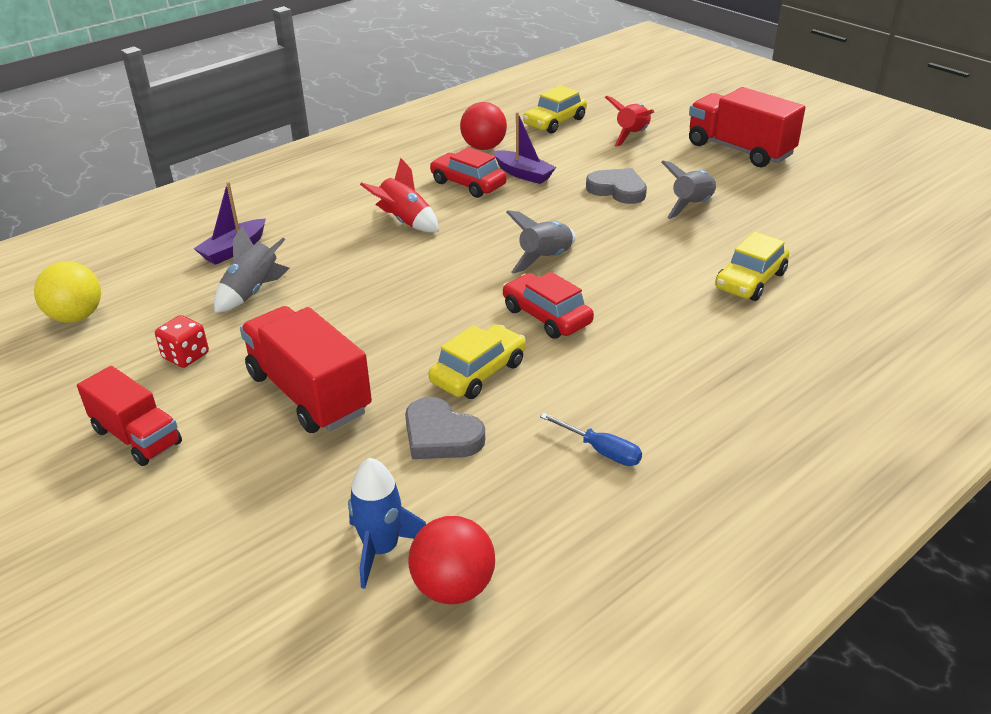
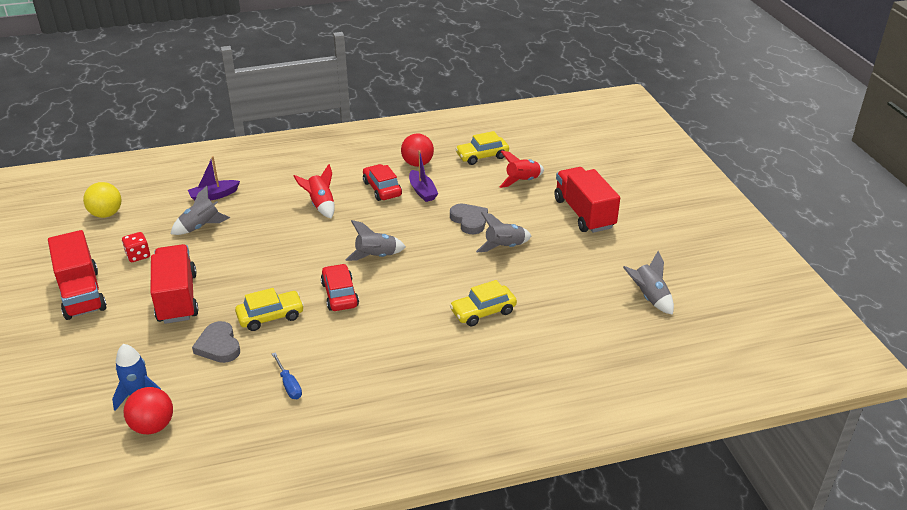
camera: 25 degrees right, 0 degrees up
(137, 437) = (82, 294): red truck -> red truck, size x1.52
(911, 212) = (649, 297): none -> grey rocket

